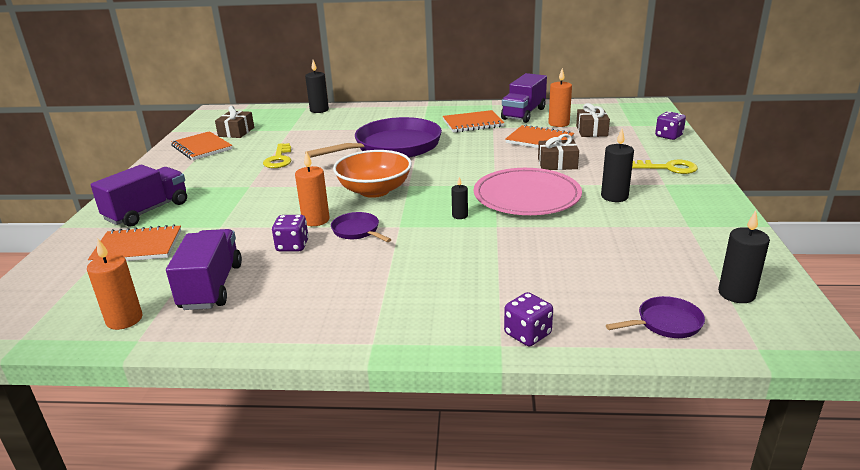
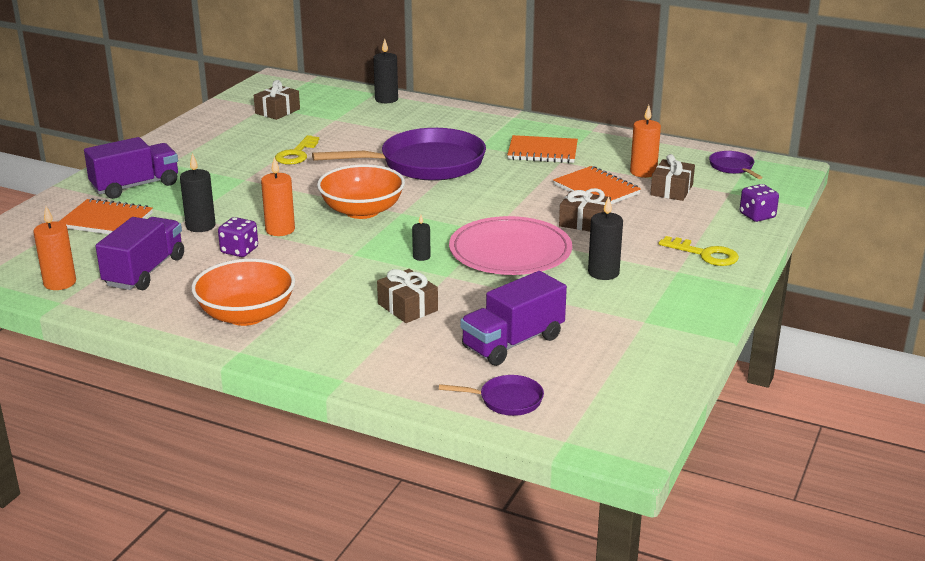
camera: 20 degrees right, 0 degrees up
(201, 148) = (230, 124): orange notebook -> none
(349, 304) = (246, 315): none -> orange bowl
(357, 231) = (310, 250): purple pan -> purple pan (732, 167)
(491, 260) = (407, 307): none -> brown gift
(523, 114) = (616, 151): purple truck -> purple truck (513, 342)
(527, 334) = (374, 377): purple dice -> none
(736, 294) = (606, 394): black candle -> black candle (200, 226)

